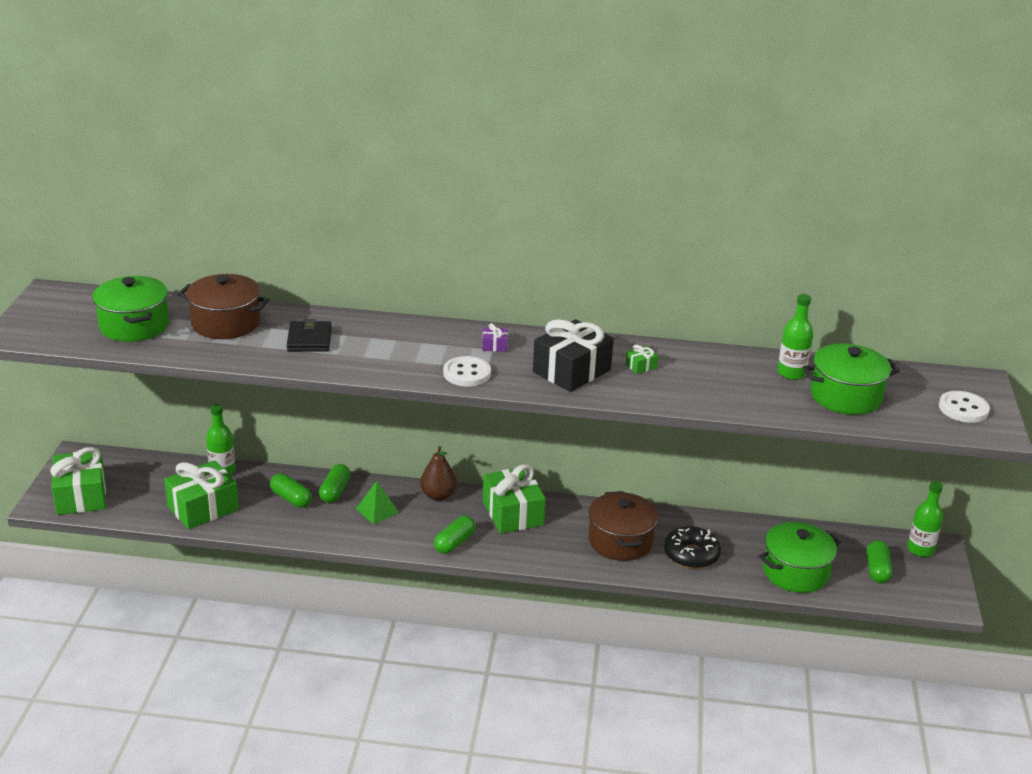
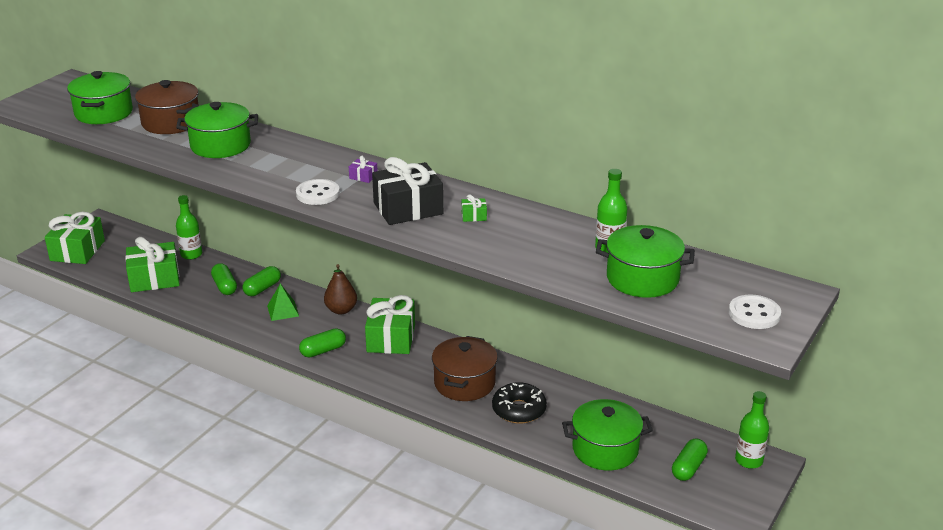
camera: 25 degrees right, 0 degrees up
(309, 340) = (220, 145): black wallet -> green pot

